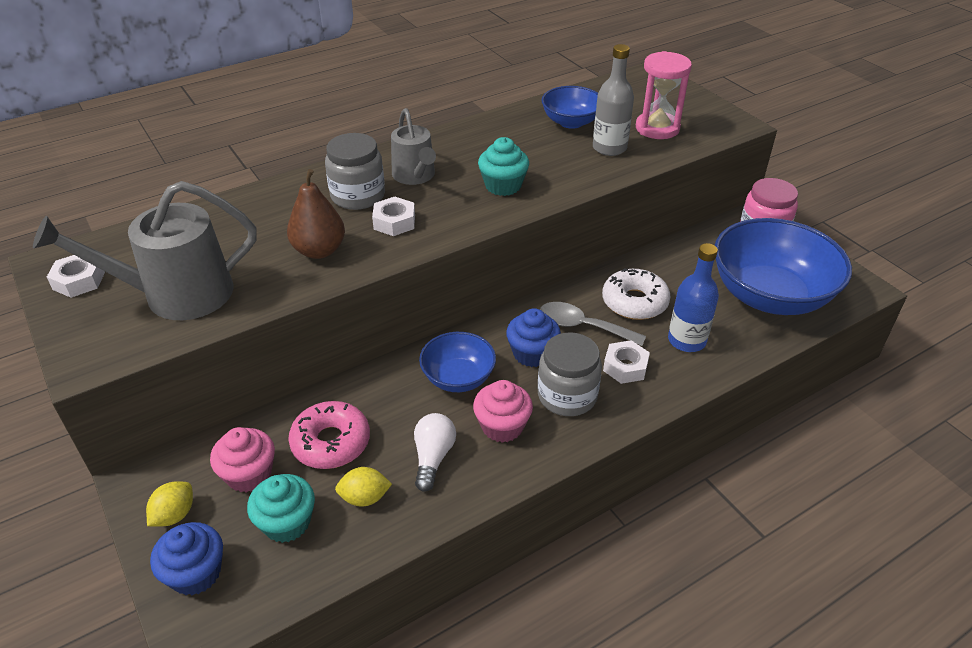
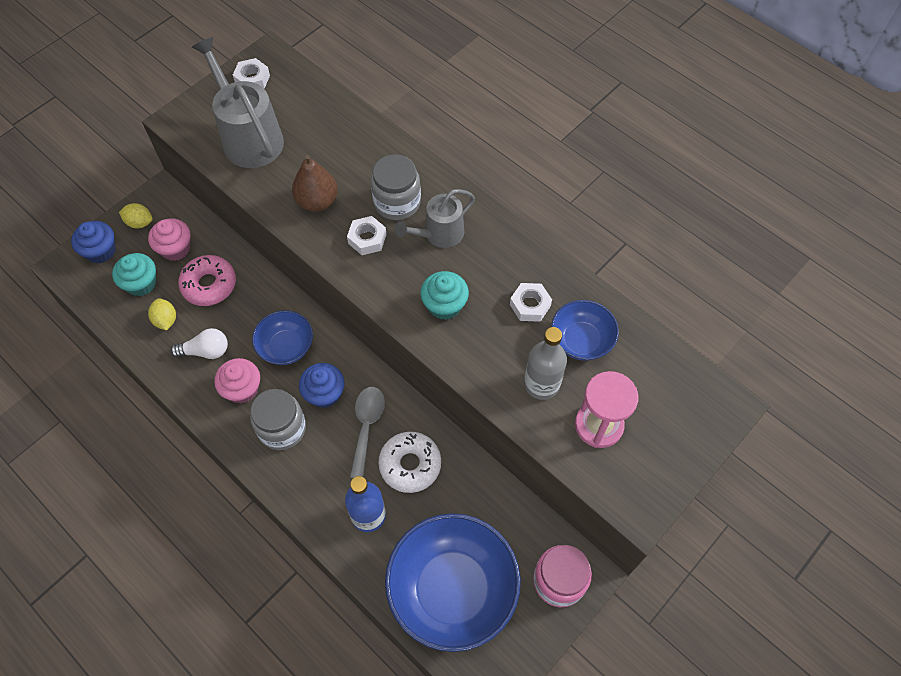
camera: 75 degrees right, 20 degrees up
(625, 367) = (324, 468): white nut -> white nut (530, 305)

